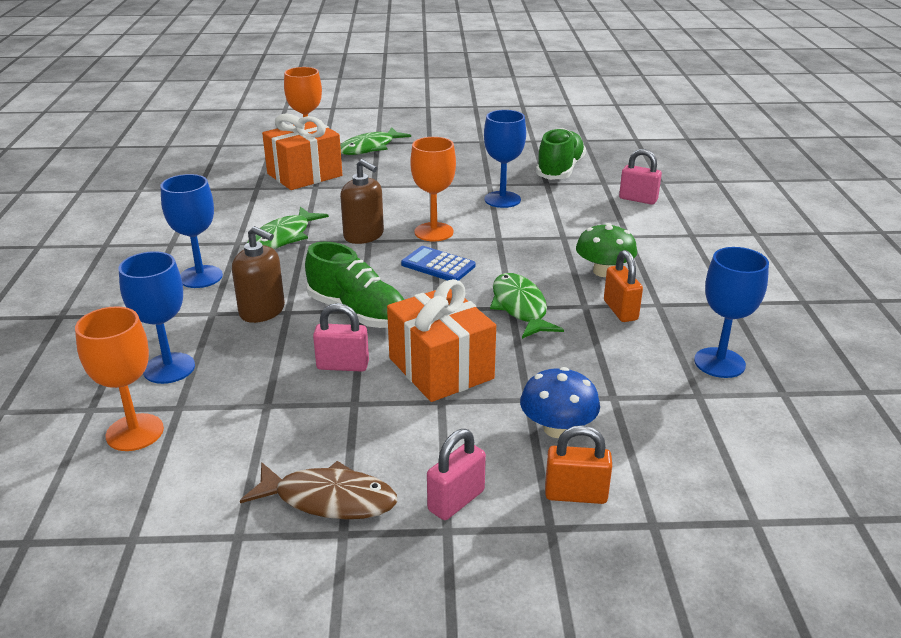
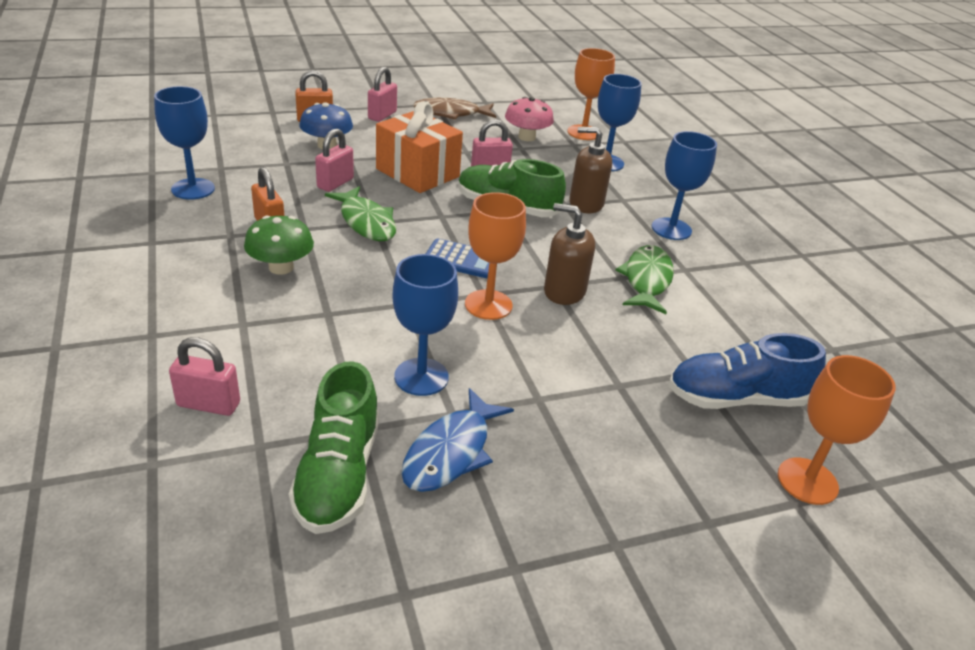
camera: 160 degrees right, 5 degrees up
(239, 427) = (526, 137): none -> pink mushroom
(304, 175) = (735, 398): orange gift -> blue shoe
(370, 148) = (707, 499): green fish -> none
(496, 171) = (451, 452): none -> blue fish
(549, 359) = (335, 183): none -> pink padlock

